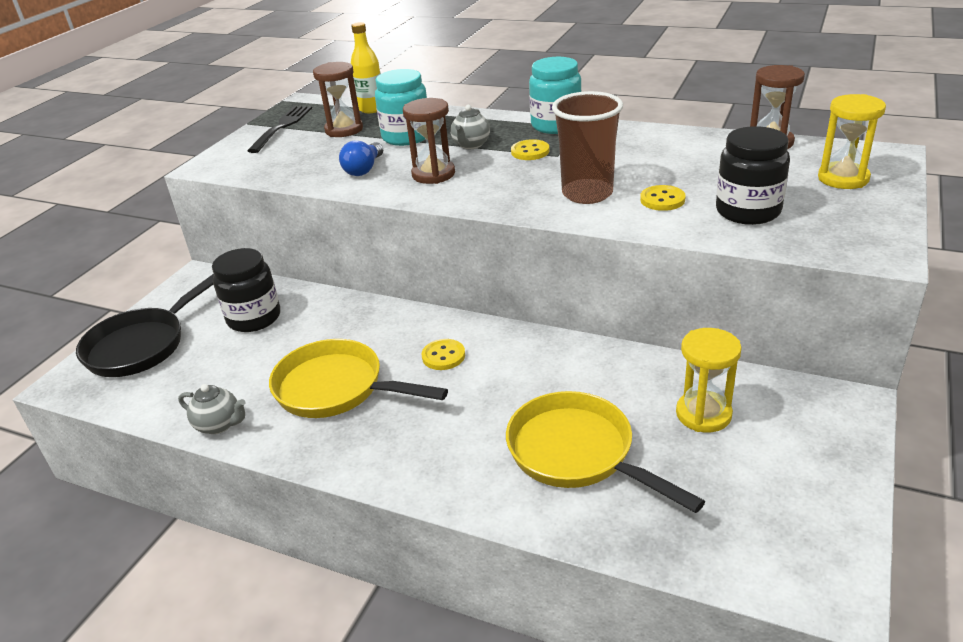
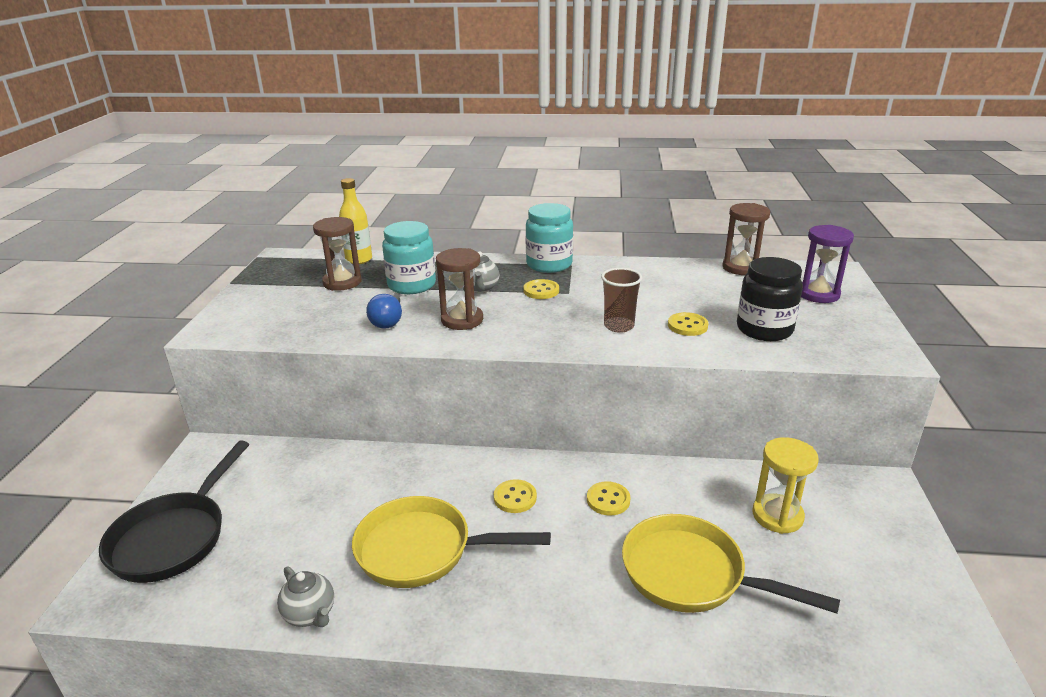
camera: 20 degrees left, 5 degrees down
(219, 425) = (310, 614): grey teapot -> grey teapot turned 45 degrees clockwise
(254, 318) = (294, 487): black jar -> none
(282, 127) = (272, 284): black fork -> none
(533, 371) = (608, 500): none -> yellow button
(587, 194) = (619, 326): brown cup -> brown cup, size x0.65
(843, 178) = (818, 294): yellow hourglass -> purple hourglass

